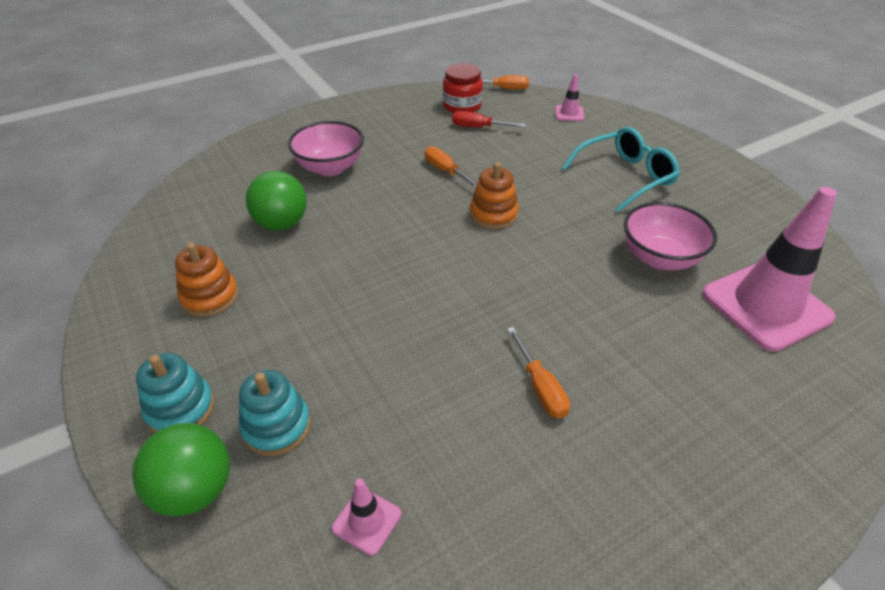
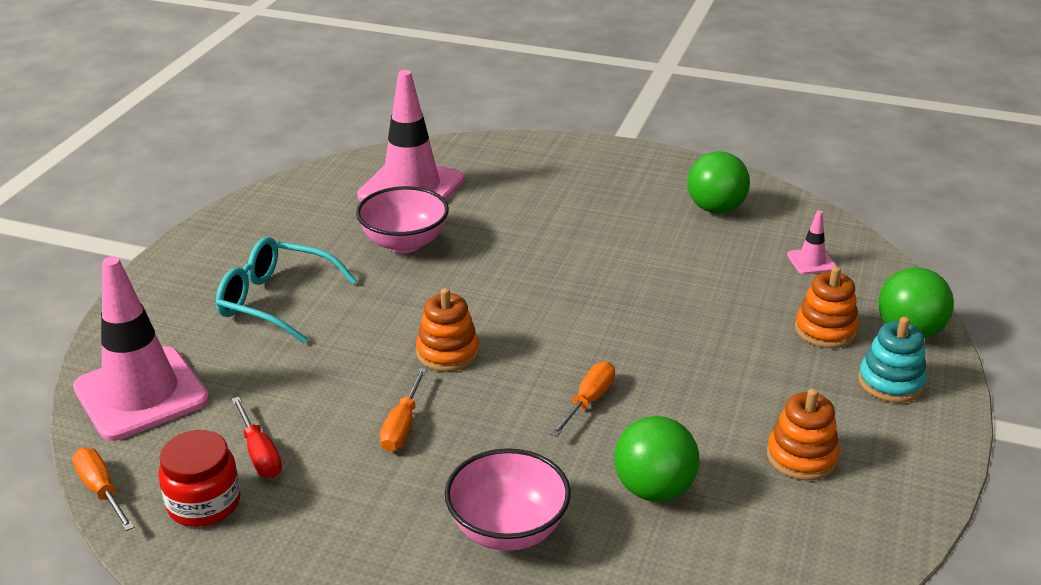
camera: 130 degrees left, 10 degrees down
(276, 426) = (825, 330): turquoise stacking toy -> orange stacking toy
(540, 387) = (625, 245): orange screwdriver -> orange screwdriver (588, 401)
(545, 524) = (715, 209): none -> green ball
(569, 113) = (141, 394): pink traffic cone -> pink traffic cone, size x2.36

